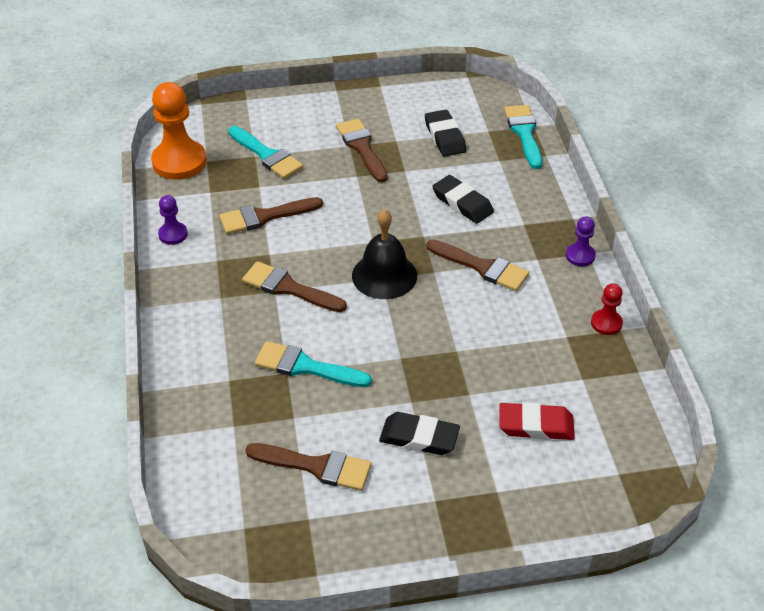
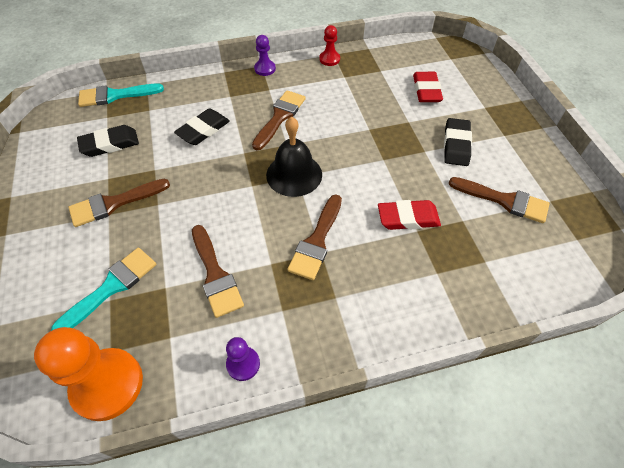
camera: 95 degrees left, 10 degrees up
(305, 367) = (408, 218): turquoise brush -> red eraser
(316, 466) = (504, 200): brown brush -> brown brush turned 105 degrees clockwise

